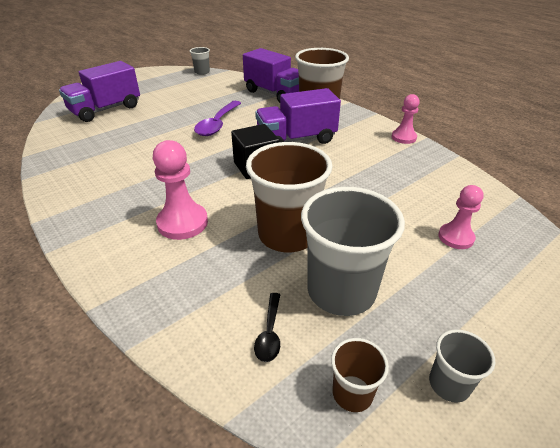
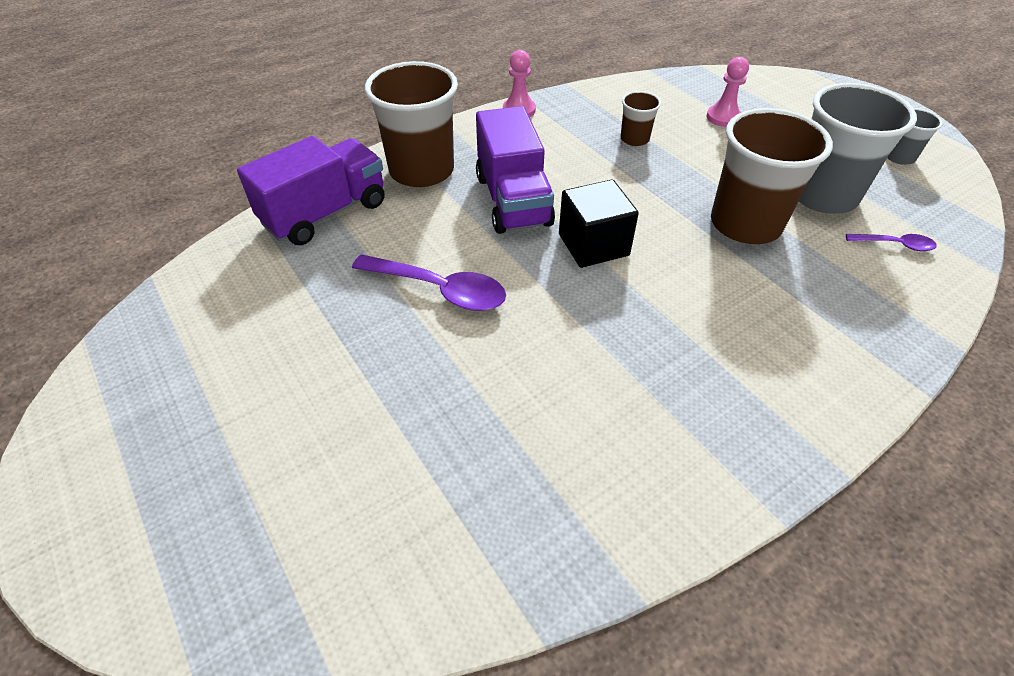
camera: 85 degrees left, 10 degrees up
(106, 110) = (307, 505): purple truck -> none
(182, 223) = (743, 319): pink pawn -> none
(202, 72) = (139, 324): grey cup -> none
(269, 333) = (895, 245): black spoon -> purple spoon
(352, 393) = (932, 203): brown cup -> brown cup (634, 139)

